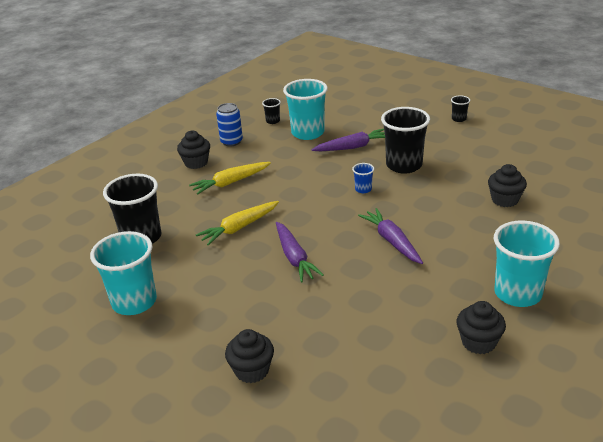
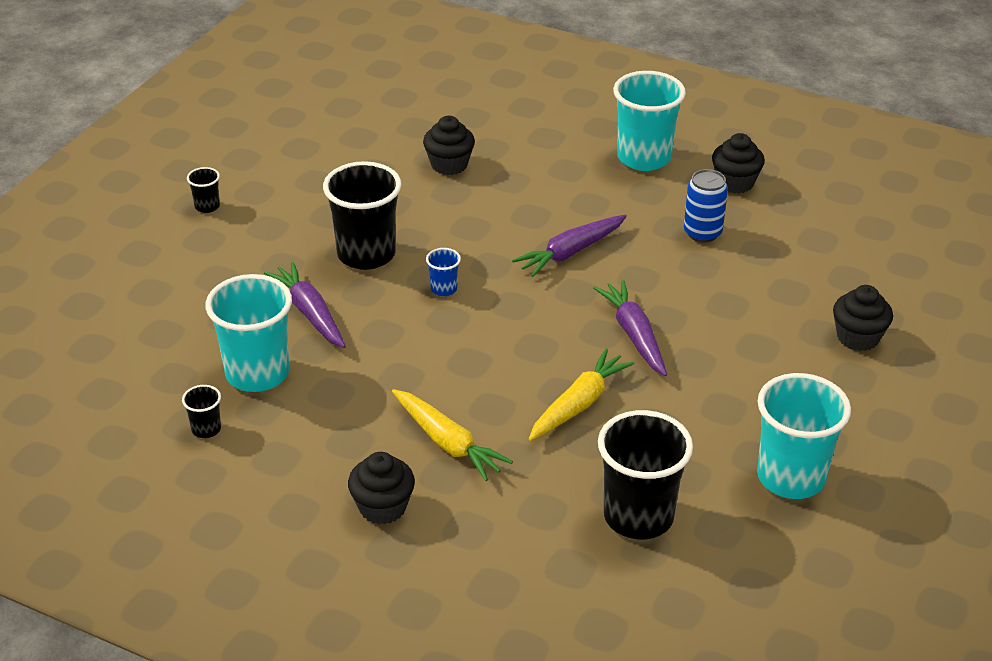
camera: 105 degrees left, 5 degrees up
(231, 142) = (295, 473): blue can -> blue can (702, 233)
(239, 227) = (578, 404): yellow carrot -> yellow carrot turned 90 degrees counterclockwise
(294, 257) = (634, 335): purple carrot -> purple carrot turned 75 degrees counterclockwise

